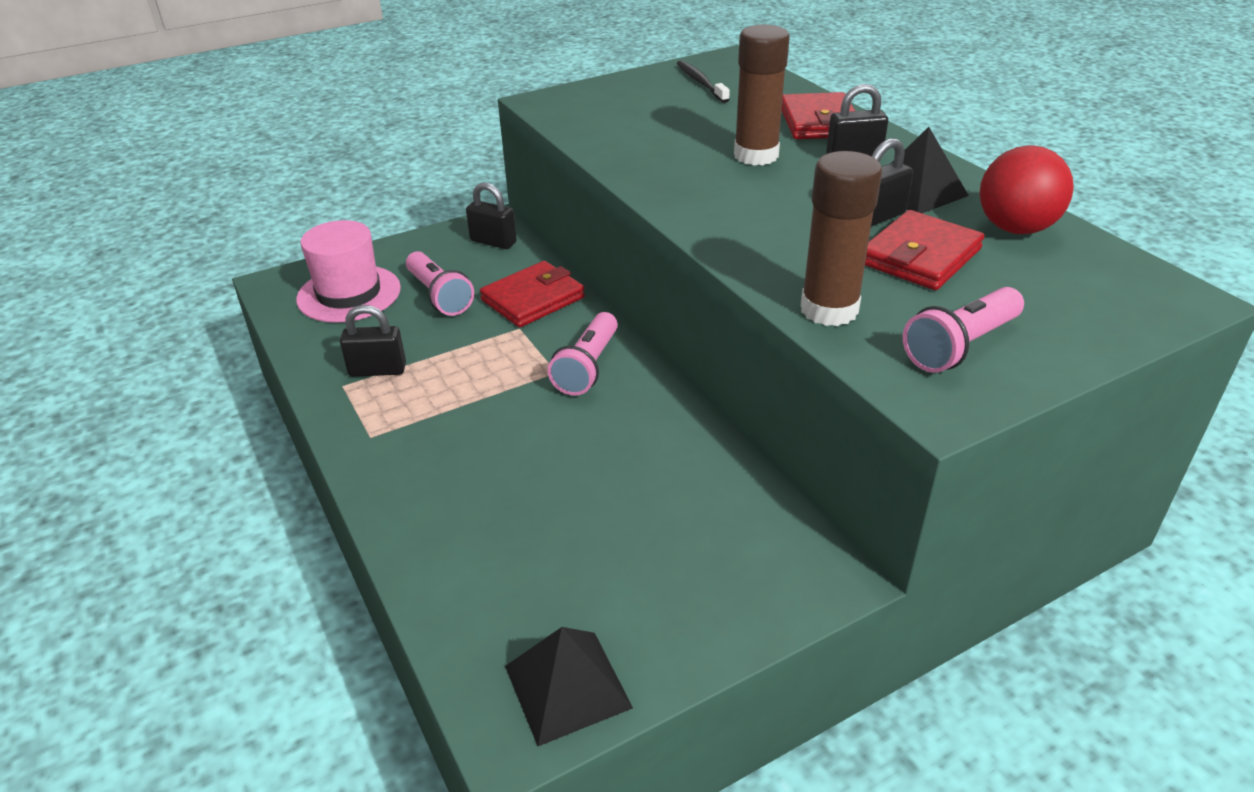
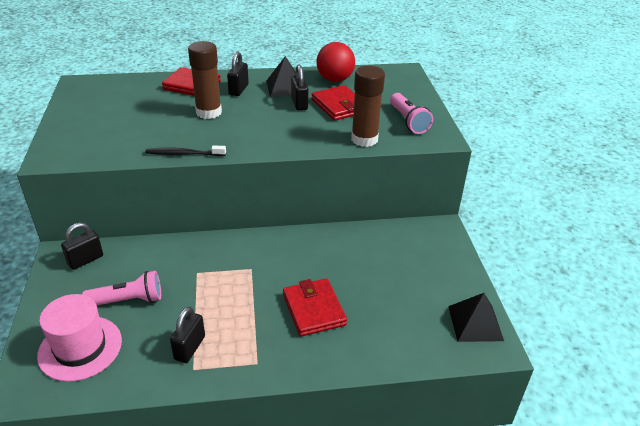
camera: 70 degrees left, 0 degrees up
(533, 299) = (171, 259): red wallet -> red wallet (314, 309)
(588, 367) = (256, 255): pink flashlight -> none
(701, 83) = (100, 101): black toothbrush -> black toothbrush (184, 154)

